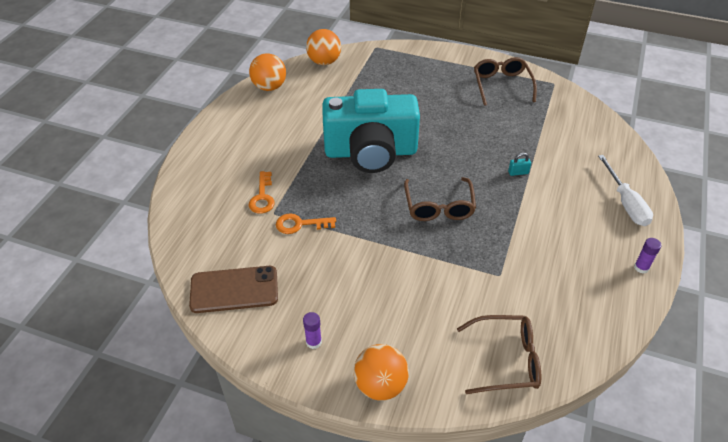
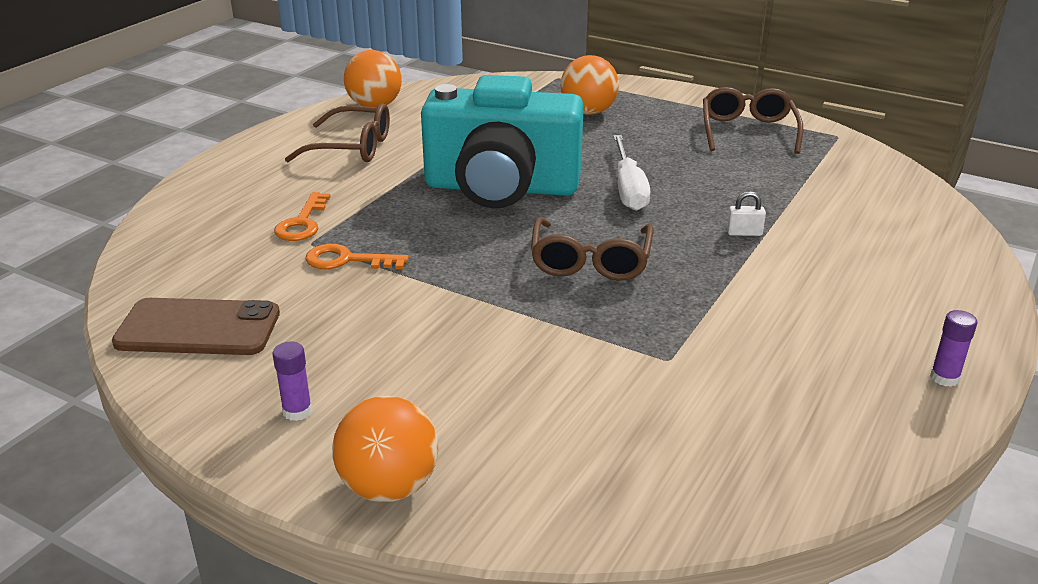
camera: 10 degrees right, 15 degrees down
(324, 62) = (471, 86): orange ball -> orange ball (588, 112)
(506, 360) = (642, 480): brown glasses -> brown glasses (352, 148)
(518, 172) = (744, 233): turquoise padlock -> white padlock
(625, 203) = (932, 288): white screwdriver -> white screwdriver (628, 189)

